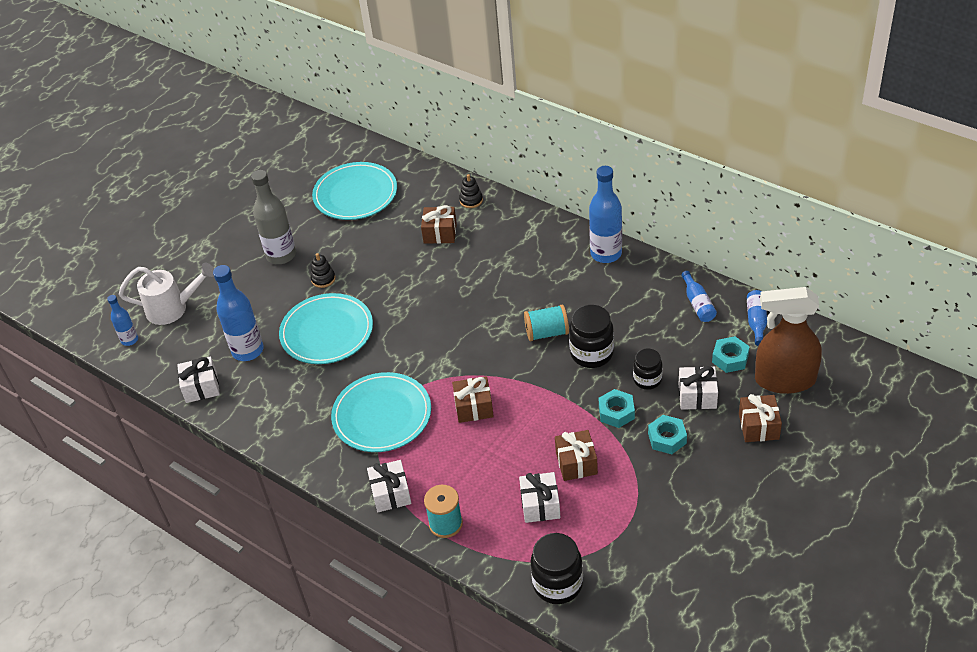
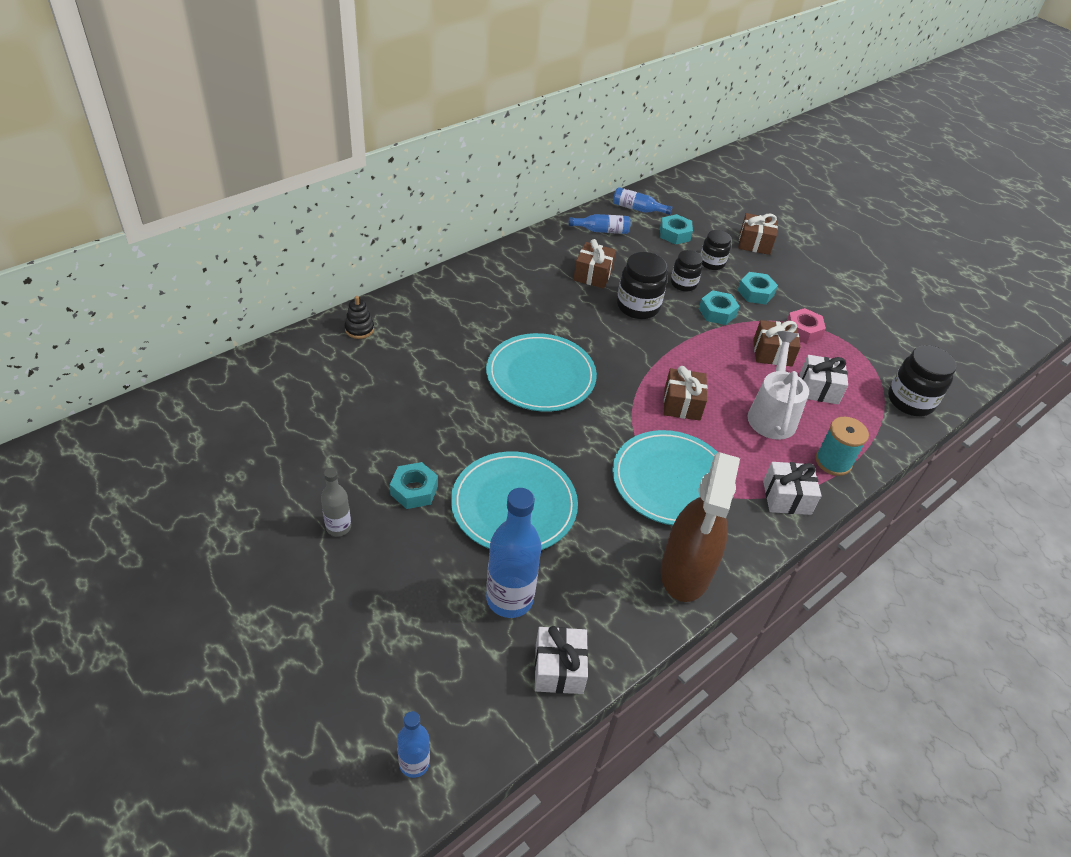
camera: 85 degrees left, 0 degrees up
(172, 309) = (374, 687): white watering can -> white watering can (772, 414)
(281, 255) = (338, 527): grey bottle -> grey bottle, size x0.55
(323, 279) = (414, 490): black stacking toy -> turquoise nut
(355, 194) = (269, 425): turquoise plate -> turquoise plate (540, 376)
(440, 233) = (398, 366): brown gift -> brown gift (593, 275)
(547, 333) = (597, 327): turquoise spool -> none
(606, 254) = (506, 261): blue bottle -> none
(625, 484) = (803, 330): none -> pink nut
(697, 396) = (712, 263): white gift -> black jar
(784, 380) = (708, 216): brown spray bottle -> brown spray bottle (685, 571)

